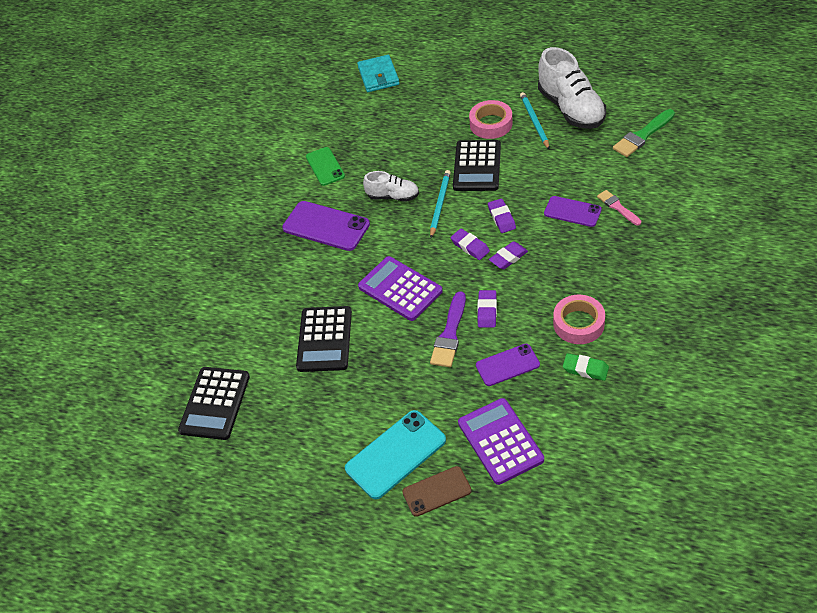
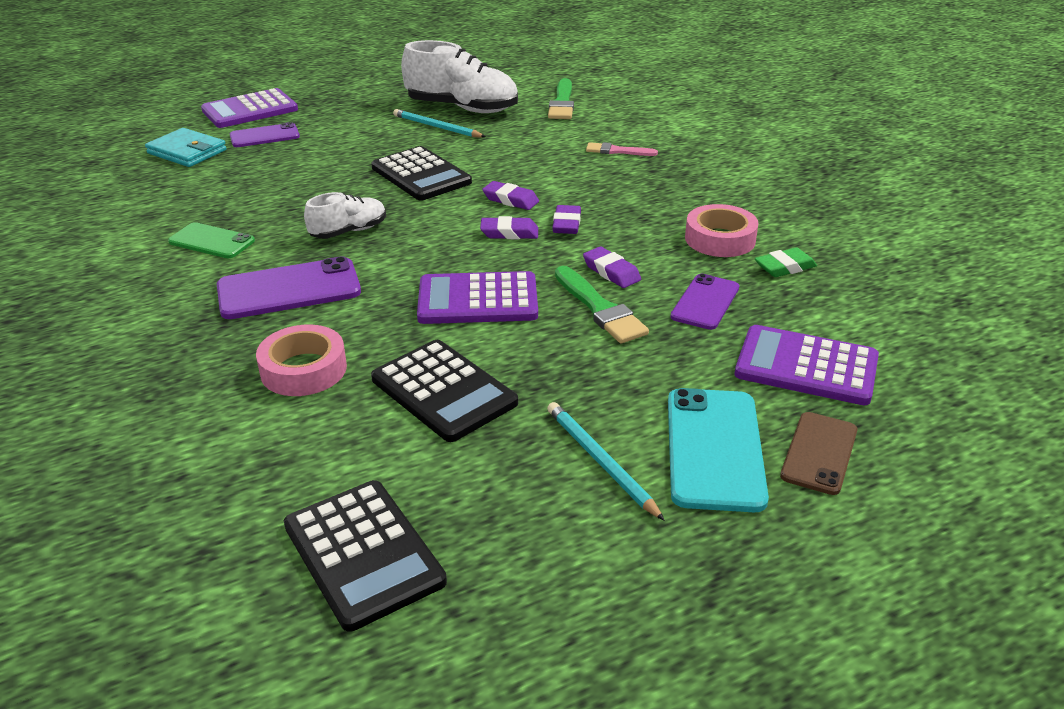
camera: 50 degrees left, 15 degrees down
(440, 204) = (420, 216): turquoise pencil -> turquoise pencil (600, 461)
(446, 47) = (250, 110): none -> purple calculator
(450, 334) = (600, 309): purple brush -> green brush
(491, 124) = (389, 143): pink tape -> pink tape (303, 369)
(572, 211) = (578, 169): purple phone -> purple phone (264, 136)

